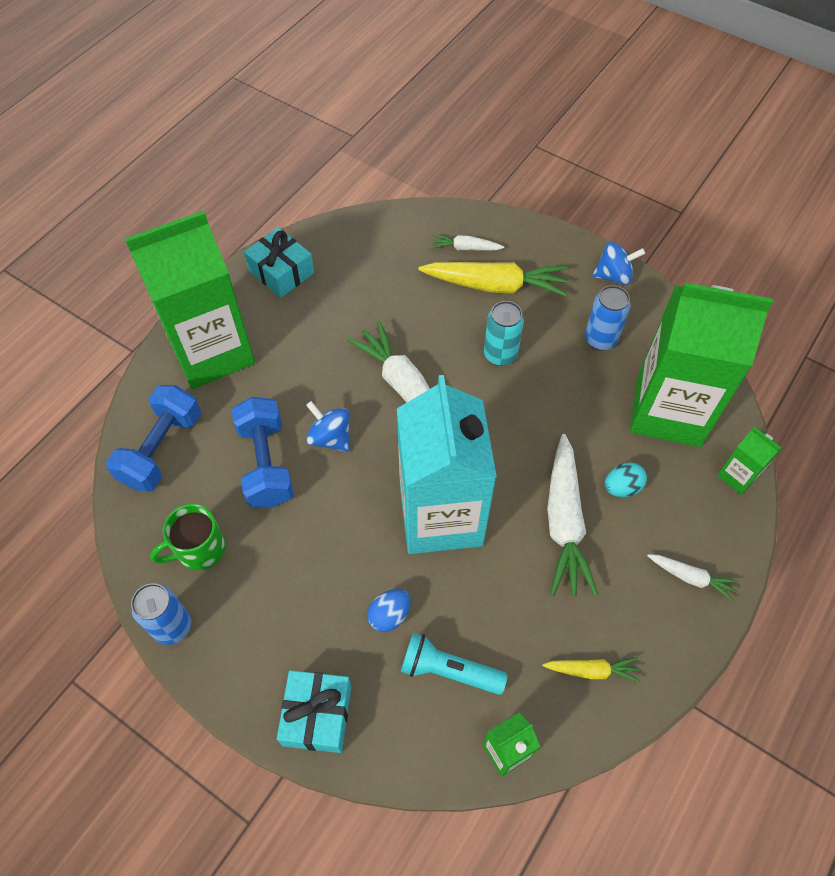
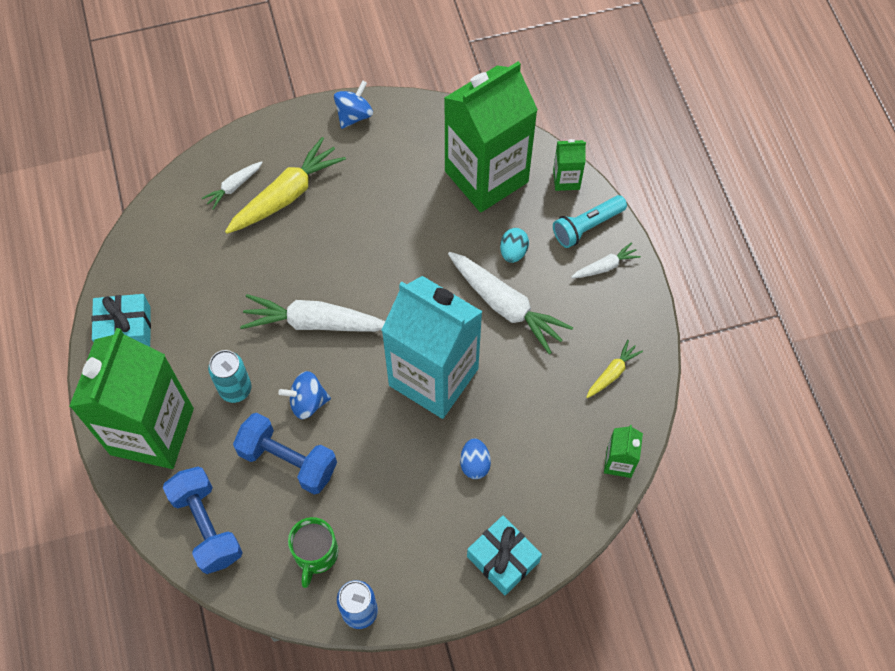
camera: 50 degrees left, 5 degrees up
(449, 670) = (542, 456): turquoise flashlight -> turquoise flashlight (587, 226)
(500, 354) = (346, 239): turquoise can -> turquoise can (235, 389)
(600, 339) = (395, 168): blue can -> none

